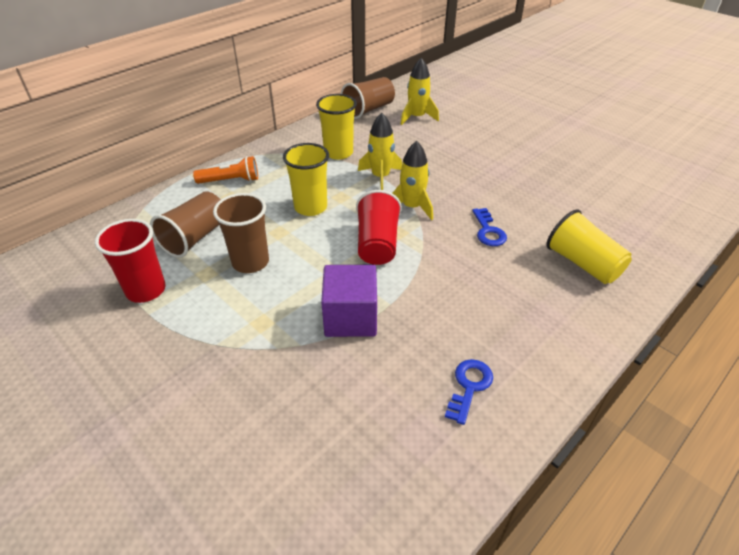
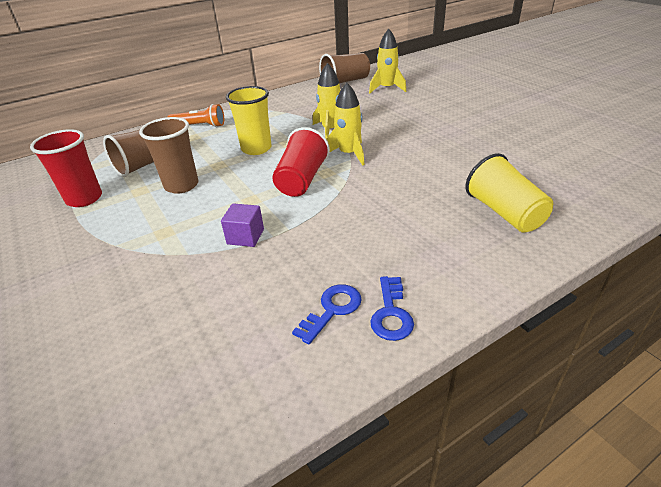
camera: 15 degrees right, 5 degrees down
(338, 153) = (302, 111): yellow cup -> none
(350, 318) = (245, 236): purple cube -> purple cube, size x0.60
(488, 231) = (415, 178): blue key -> blue key (391, 313)

